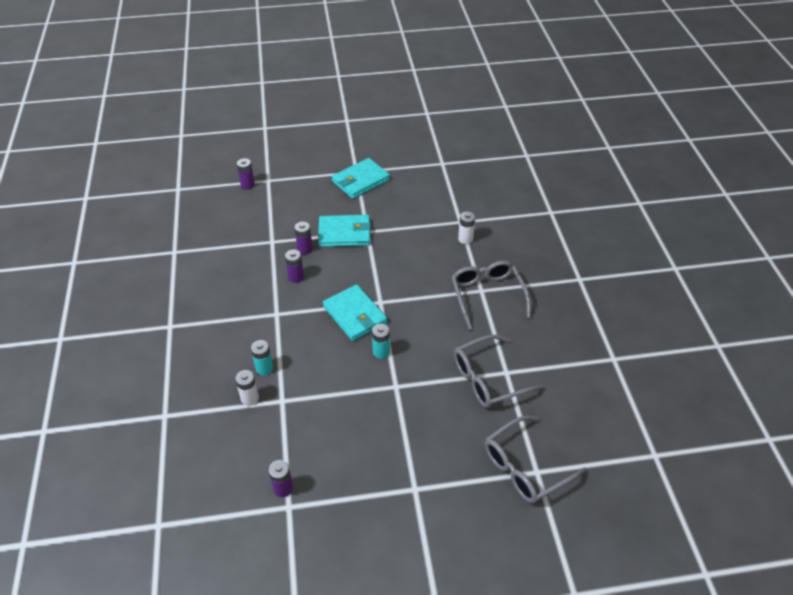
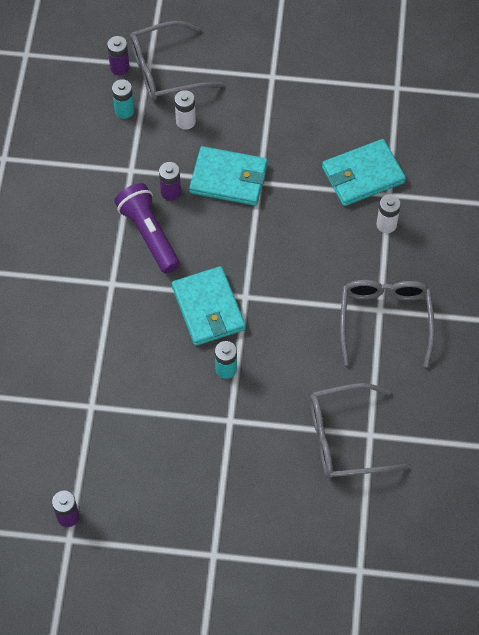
camera: 15 degrees right, 15 degrees up
(250, 398) = (55, 394): white battery -> white battery (185, 121)
(264, 368) = (80, 358): turquoise battery -> turquoise battery (124, 110)
(296, 277) = (149, 234): purple battery -> purple flashlight
(360, 180) = (274, 94): turquoise wallet -> turquoise wallet (362, 175)
(526, 467) = (349, 561): grey glasses -> grey glasses (166, 70)

